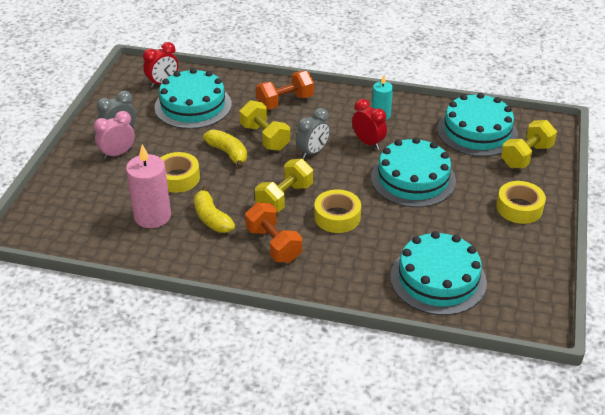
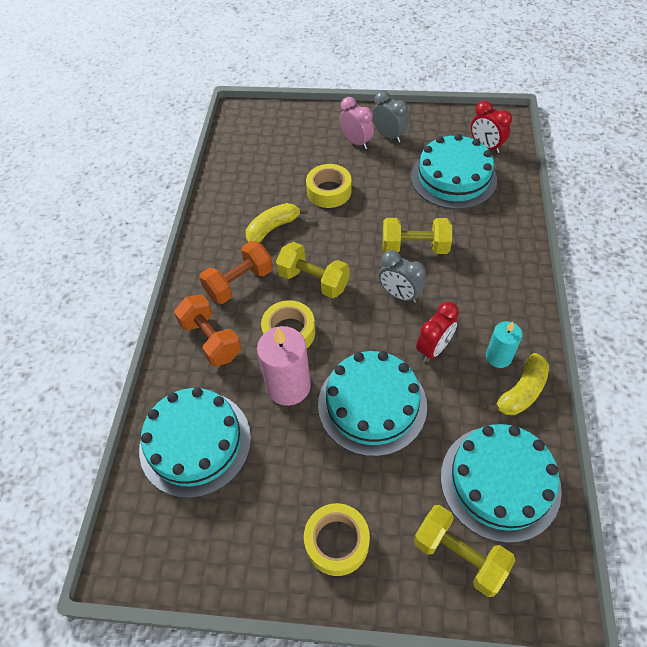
camera: 85 degrees right, 15 degrees up
(152, 216) = (270, 186): pink candle -> pink candle (288, 386)
(228, 153) = (378, 221): yellow banana -> yellow banana (521, 392)
(265, 137) = (415, 247): yellow dumbbell -> yellow dumbbell turned 45 degrees clockwise
(285, 102) = (490, 254): orange dumbbell -> orange dumbbell (211, 340)

